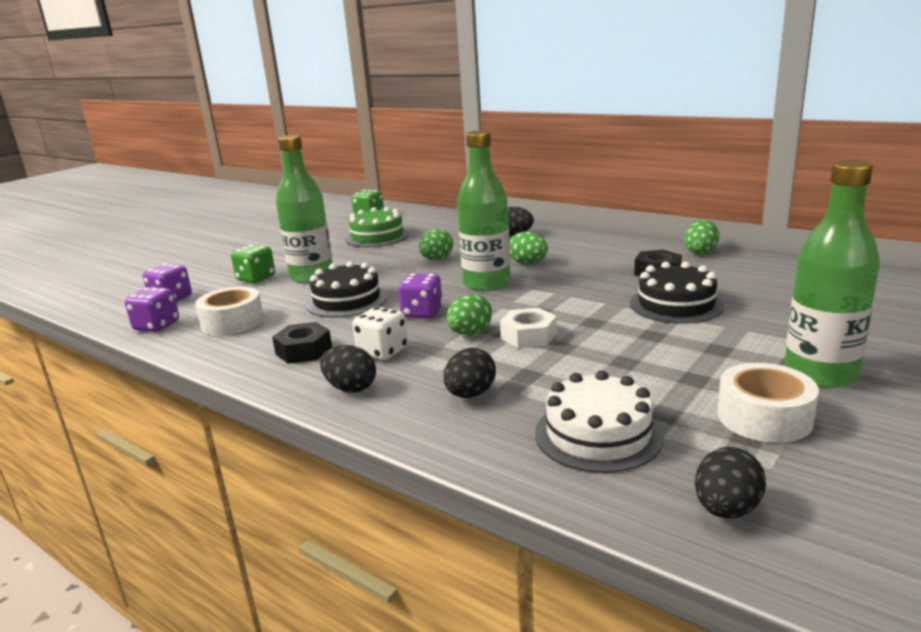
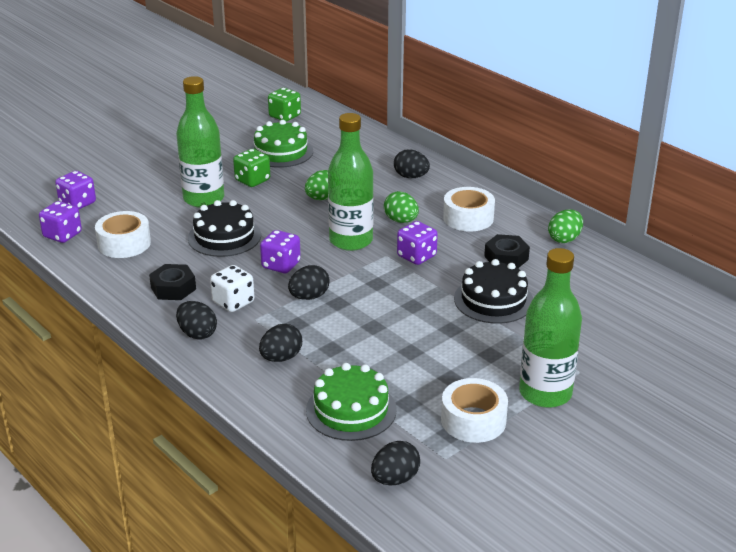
camera: 10 degrees right, 10 degrees up
(256, 278) = (154, 190): green dice -> green dice (252, 180)
(470, 333) = (309, 297): green egg -> black egg
(528, 336) = (353, 309): white nut -> none
(564, 285) = (416, 256): none -> purple dice
(593, 252) = (468, 218): none -> white tape
(598, 434) = (351, 410): white cake -> green cake

